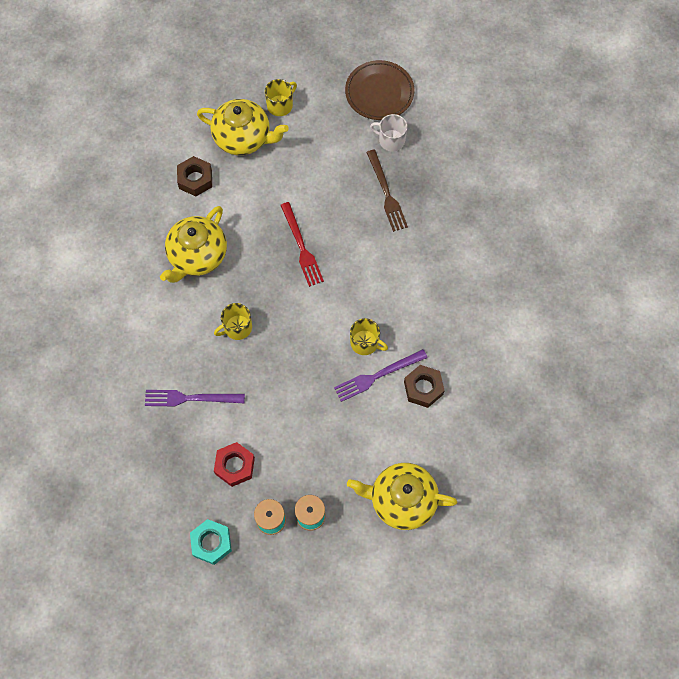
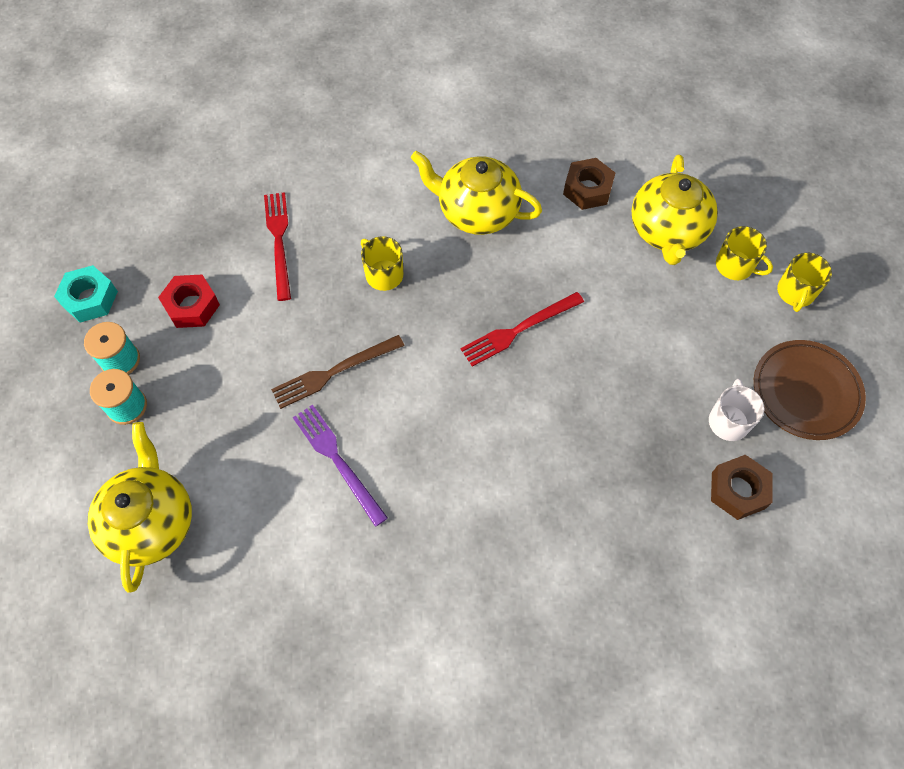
camera: 80 degrees right, 5 degrees down
(190, 398) = (279, 241): purple fork -> red fork
(365, 343) = (386, 436): yellow mug -> yellow mug (795, 292)
(386, 193) = (635, 428): brown fork -> brown fork (334, 372)
(423, 388) = (326, 528): brown nut -> brown nut (738, 490)

